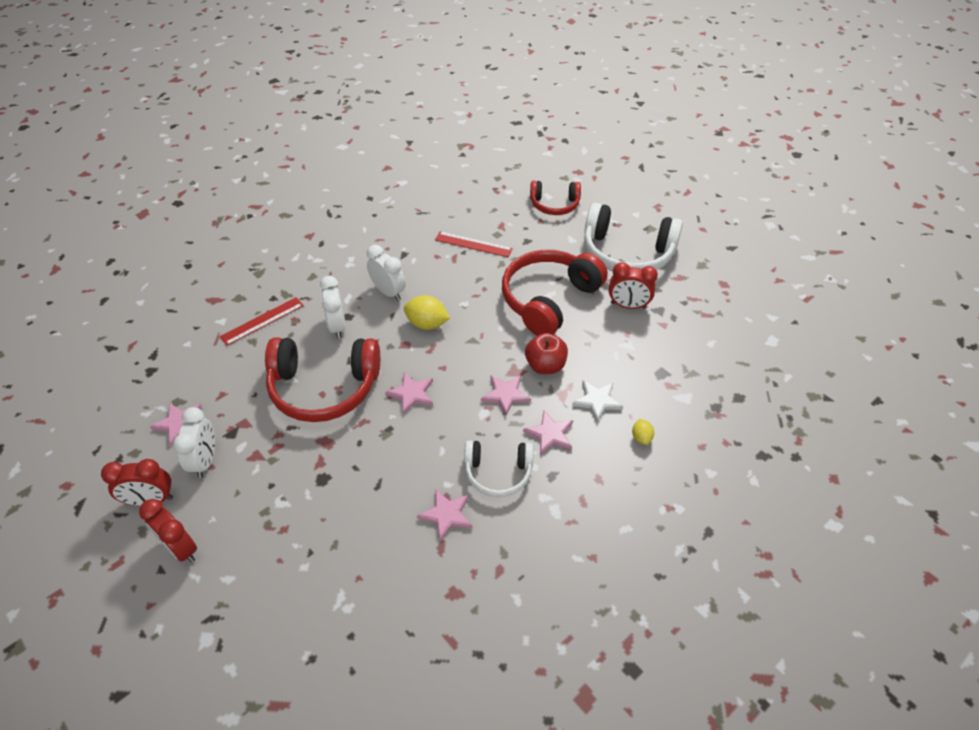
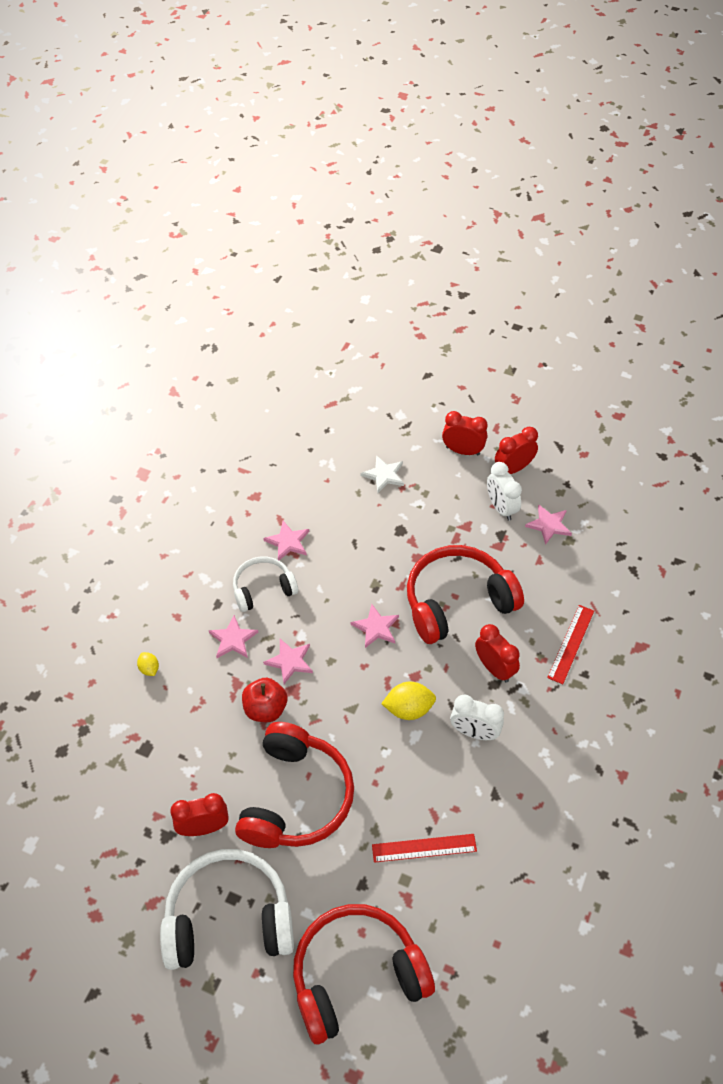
camera: 155 degrees right, 5 degrees up
(337, 326) = (494, 668): white clock -> red clock
(554, 205) = (356, 976): red headphones -> red headphones, size x1.73
(597, 401) = (201, 690): white star -> white star (384, 475)

